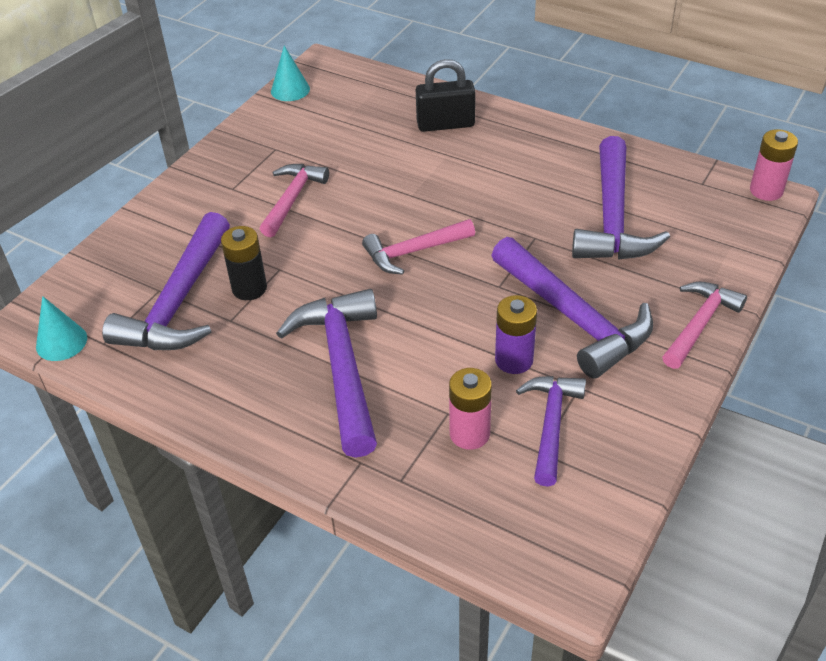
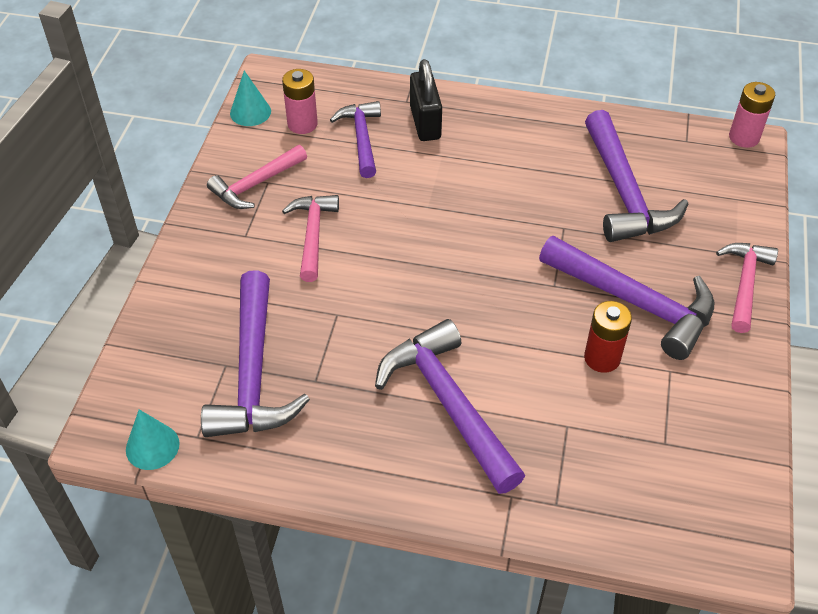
camera: 20 degrees left, 5 degrees up
(249, 288) = (317, 342): black battery -> none
(413, 251) = (459, 267): pink hammer -> pink hammer (256, 184)
(445, 124) = (425, 123): black padlock -> black padlock turned 75 degrees counterclockwise
(469, 434) = (596, 442): pink battery -> pink battery (302, 124)
(514, 360) = (602, 358): purple battery -> red battery
(551, 425) = (663, 414): purple hammer -> purple hammer (362, 138)

